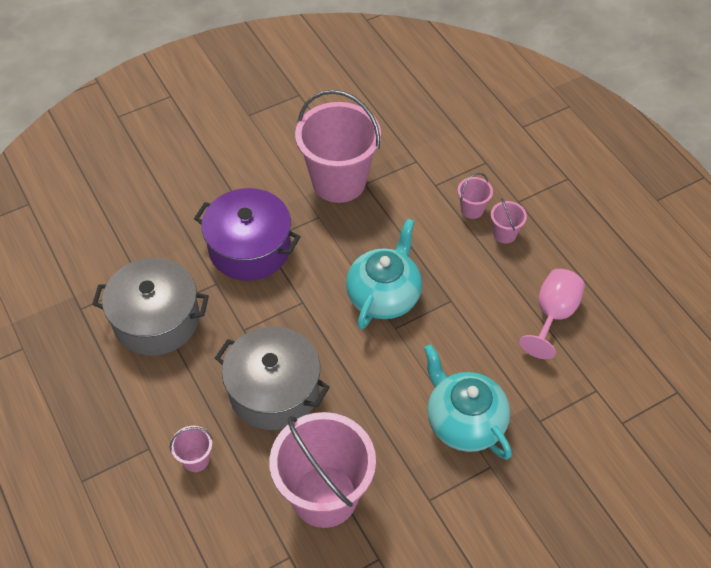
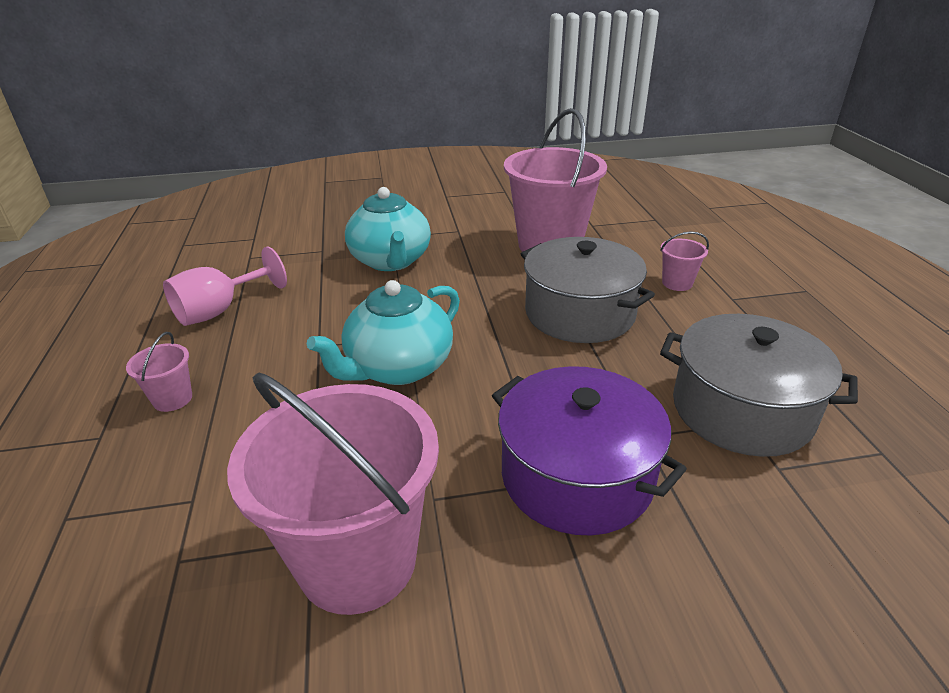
camera: 160 degrees left, 20 degrees down
(472, 209) = (178, 443): pink bucket -> none

